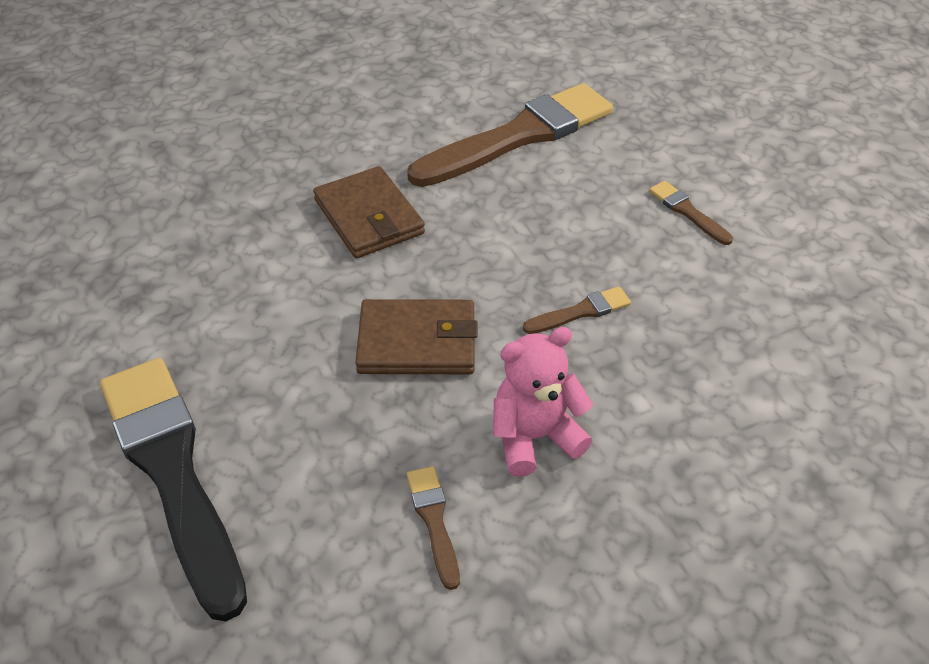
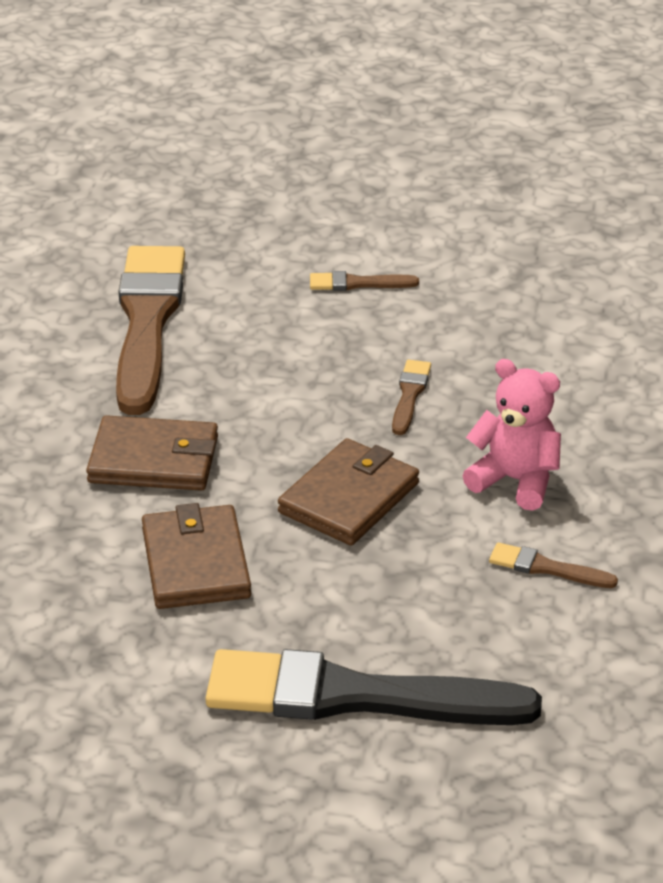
camera: 55 degrees left, 10 degrees down
(269, 297) = (195, 563): none -> brown wallet
(534, 437) = (515, 480): pink teddy bear -> pink teddy bear turned 105 degrees clockwise

